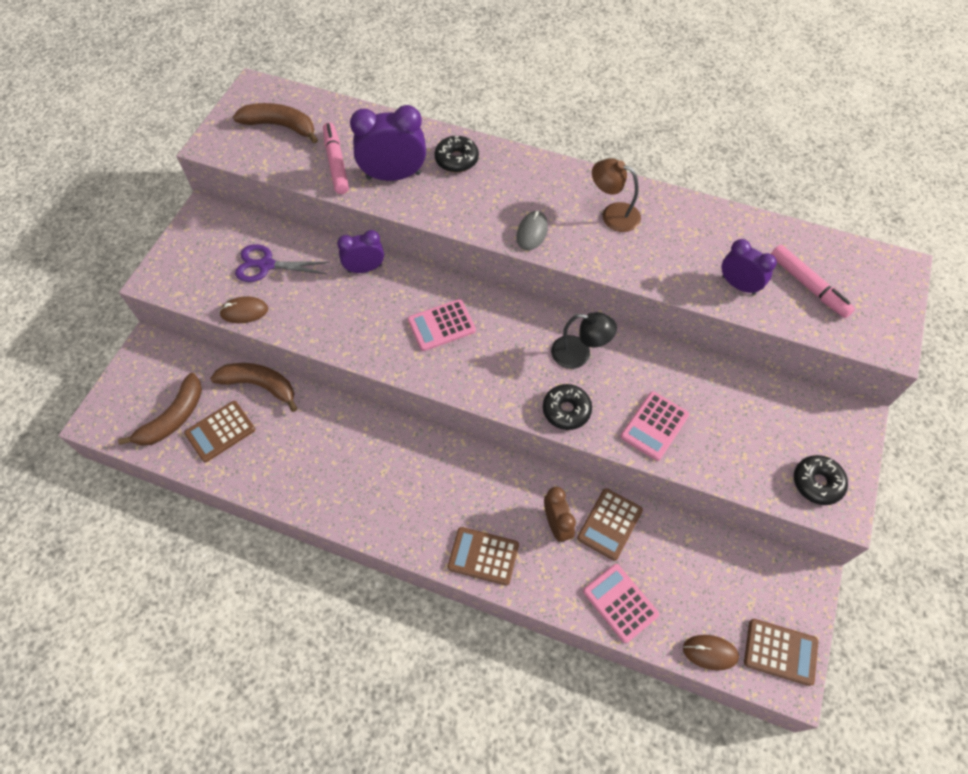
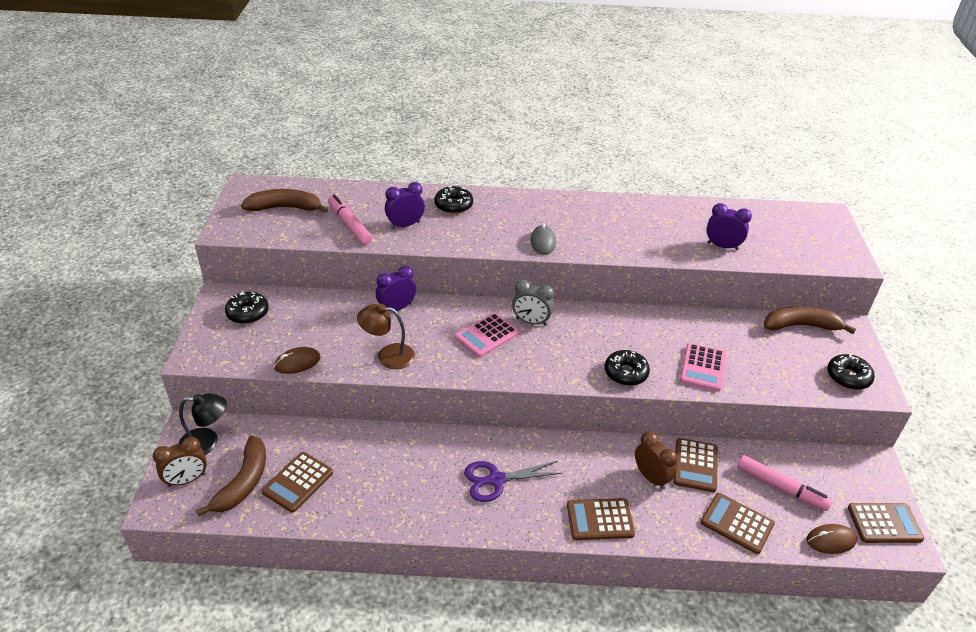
camera: 20 degrees left, 20 degrees down
(127, 401) = (187, 480): none -> brown clock
(220, 240) = (248, 313): none -> black donut
(260, 385) = (322, 434): brown banana -> brown banana (801, 326)
(266, 265) = (302, 323): purple scissors -> purple scissors (496, 480)
(393, 176) = (405, 225): purple clock -> purple clock, size x0.63
(495, 319) = (531, 321): none -> grey clock
(579, 354) = (614, 331): black lamp -> black lamp (207, 442)
(613, 214) = (600, 219): brown lamp -> brown lamp (388, 355)
(620, 603) = (737, 523): pink calculator -> brown calculator
(808, 286) = (772, 237): pink marker -> pink marker (781, 487)

